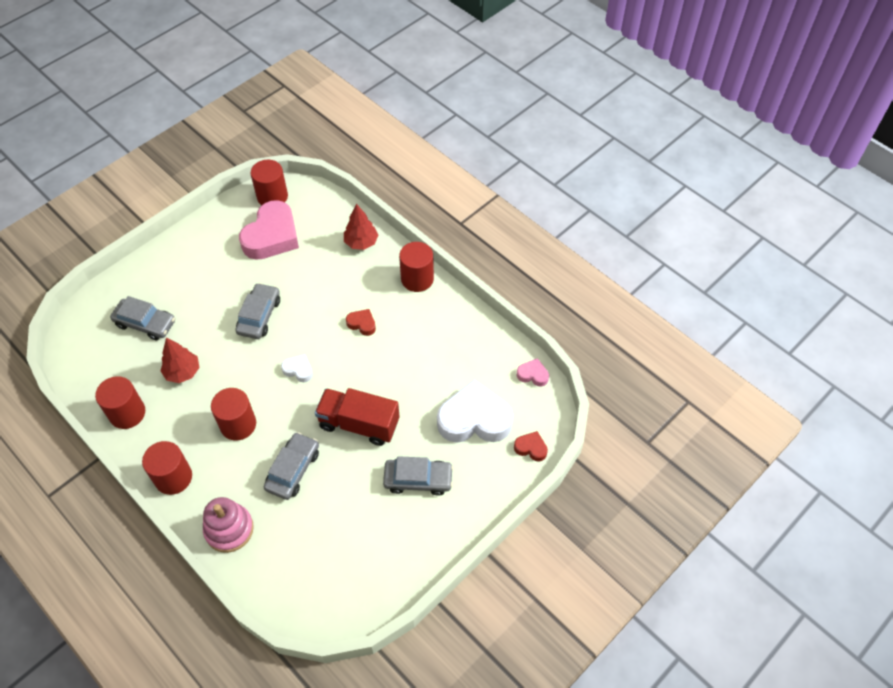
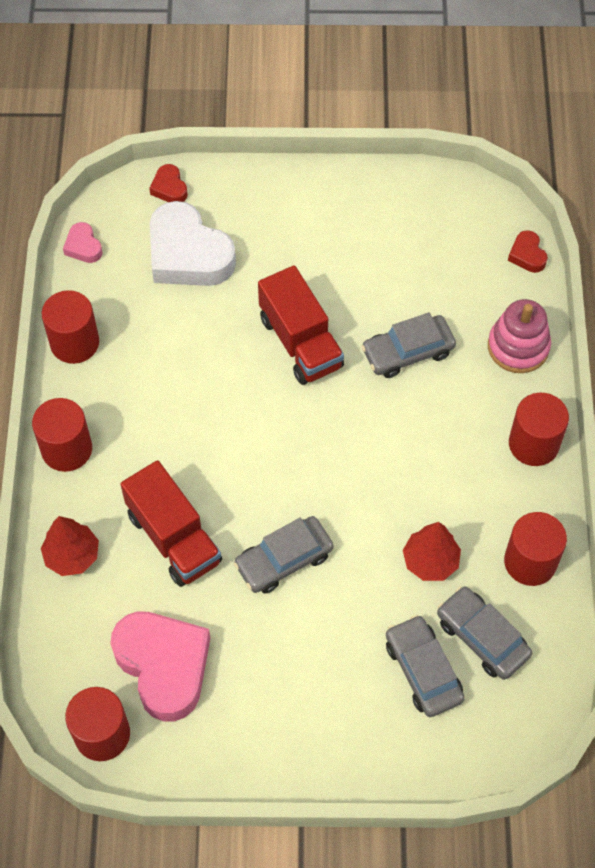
camera: 135 degrees left, 5 degrees up
(238, 424) = (421, 445): red cylinder -> red cylinder (74, 343)
(272, 236) = (163, 666): pink heart -> pink heart turned 75 degrees clockwise
(298, 370) = (304, 453): white heart -> none
(322, 284) = (174, 538): none -> red truck
(362, 324) = (184, 448): red heart -> red heart (527, 255)
(418, 480) = (300, 246): grey car -> grey car (482, 637)

